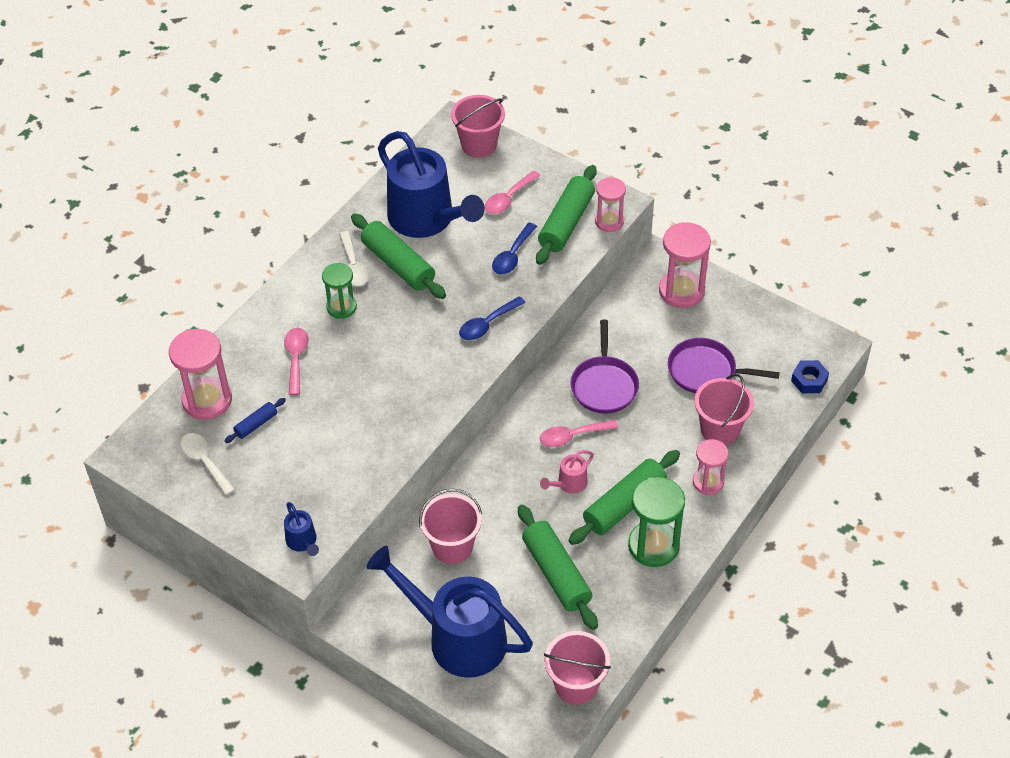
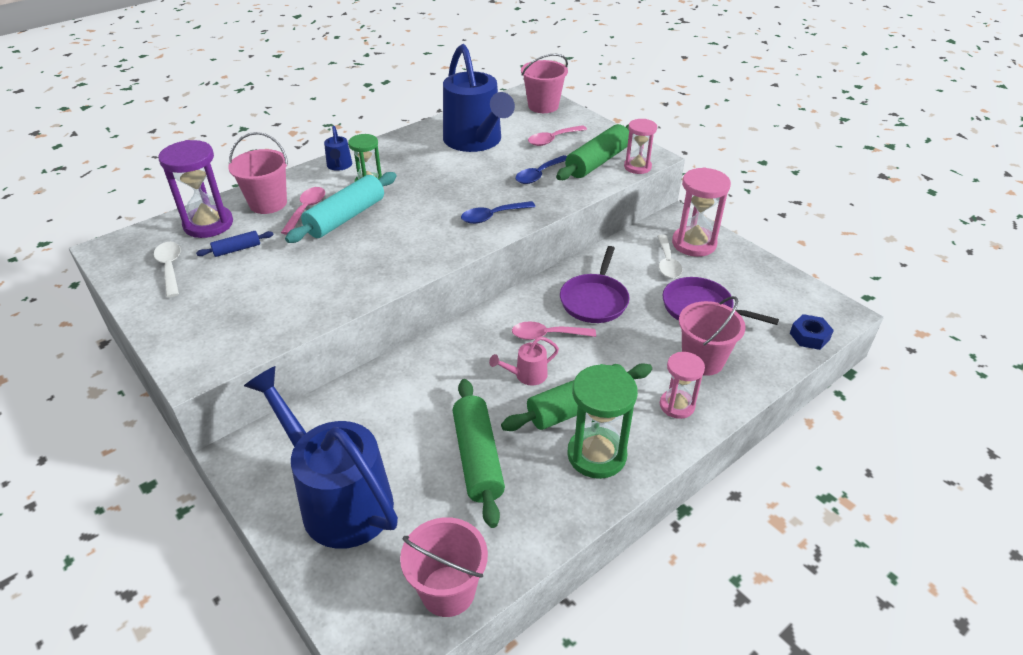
camera: 15 degrees right, 10 degrees down
(207, 400) = (208, 224): pink hourglass -> purple hourglass
(303, 542) = (209, 353): blue watering can -> blue watering can (339, 166)
(341, 359) = (346, 217): none -> turquoise rolling pin
(353, 266) = (396, 159): white spoon -> white spoon (667, 263)
(398, 264) = (435, 164): green rolling pin -> none
(452, 546) = (381, 406): pink bucket -> pink bucket (268, 203)

